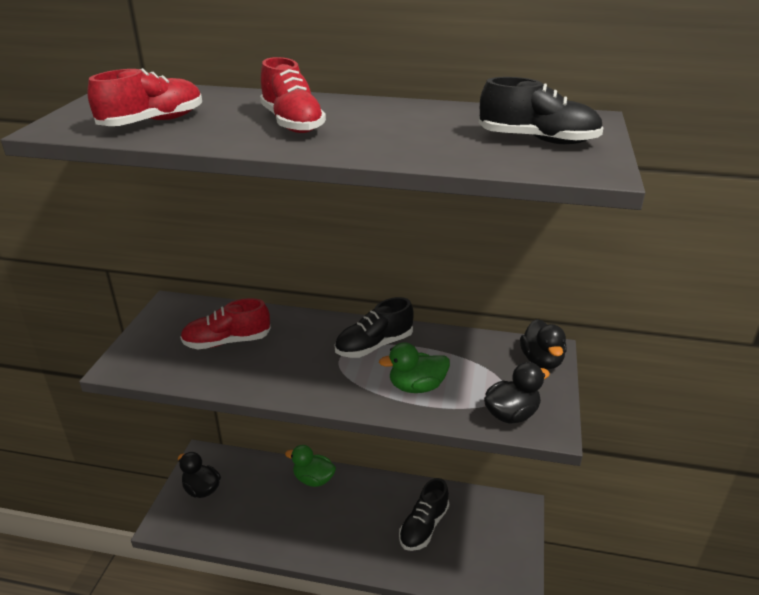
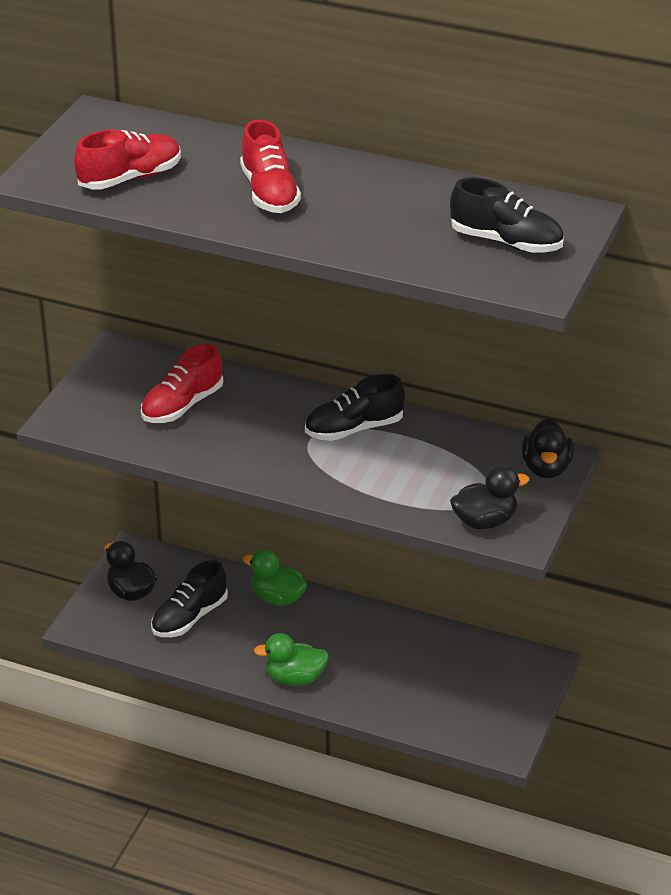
camera: 10 degrees right, 5 degrees up
(227, 342) = (182, 405): red shoe -> red shoe turned 45 degrees counterclockwise
(416, 387) = (389, 481): green duck -> green duck (295, 678)
(423, 526) = (408, 668): black shoe -> black shoe (189, 617)

